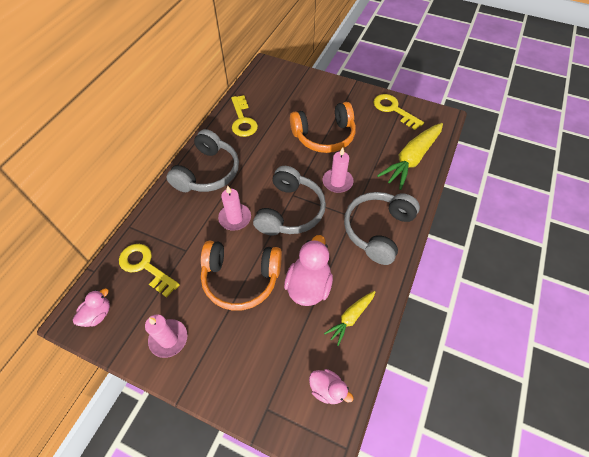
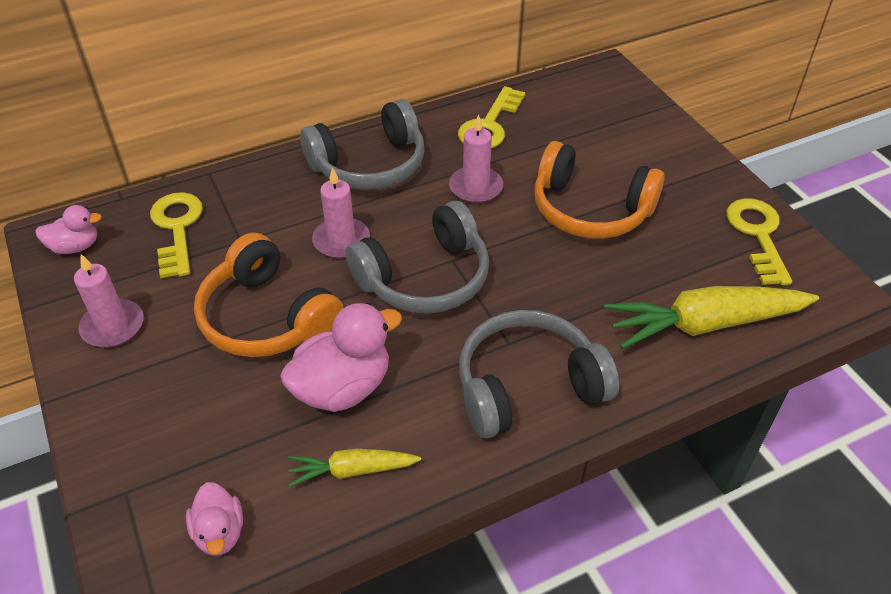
camera: 40 degrees right, 10 degrees down
(337, 182) = (539, 282): pink candle -> pink candle (475, 187)

